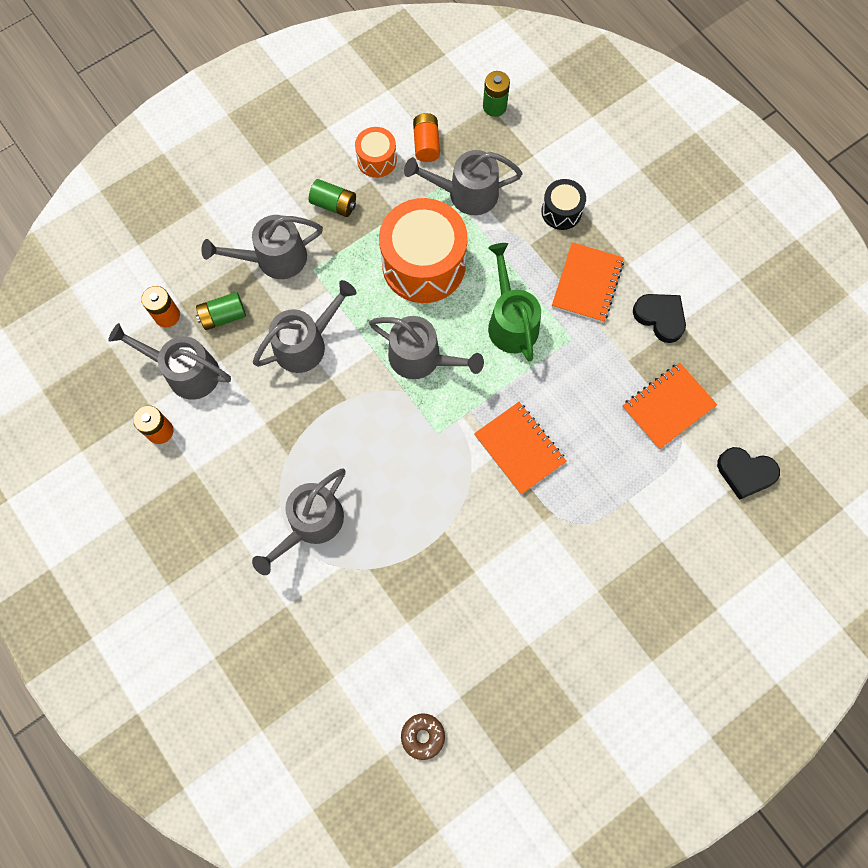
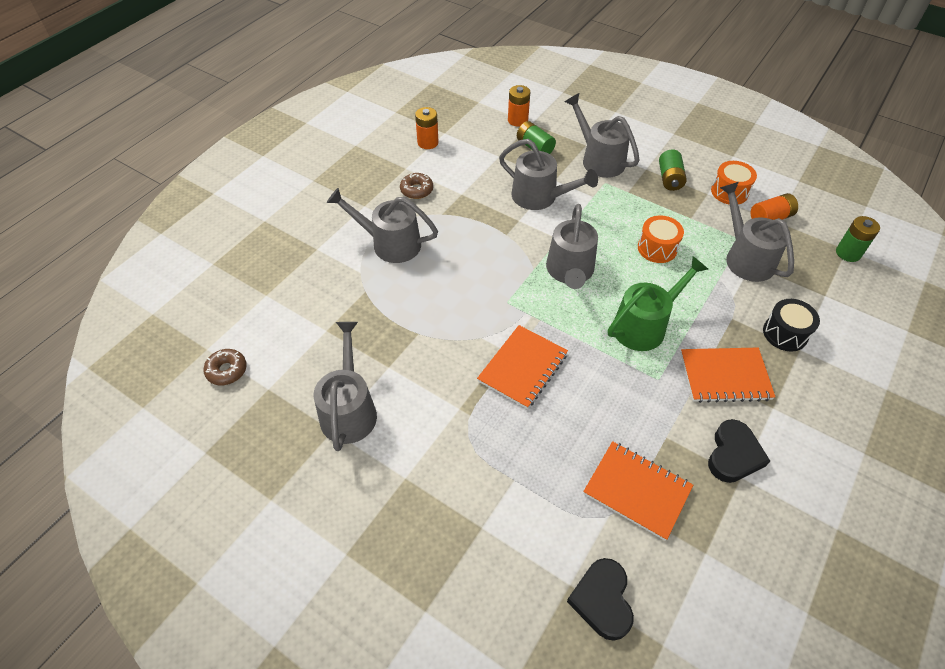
camera: 70 degrees right, 20 degrees down
(185, 372) = (479, 141): grey watering can -> grey watering can (349, 409)
(238, 469) = (417, 190): none -> brown donut
(423, 264) = (657, 248): orange drum -> orange drum, size x0.49

